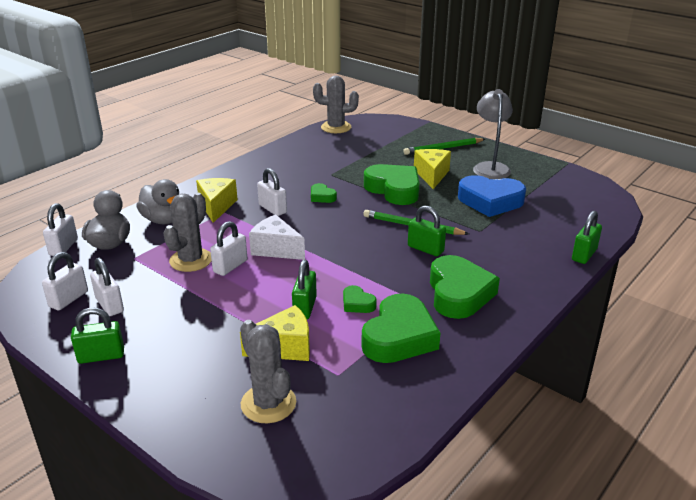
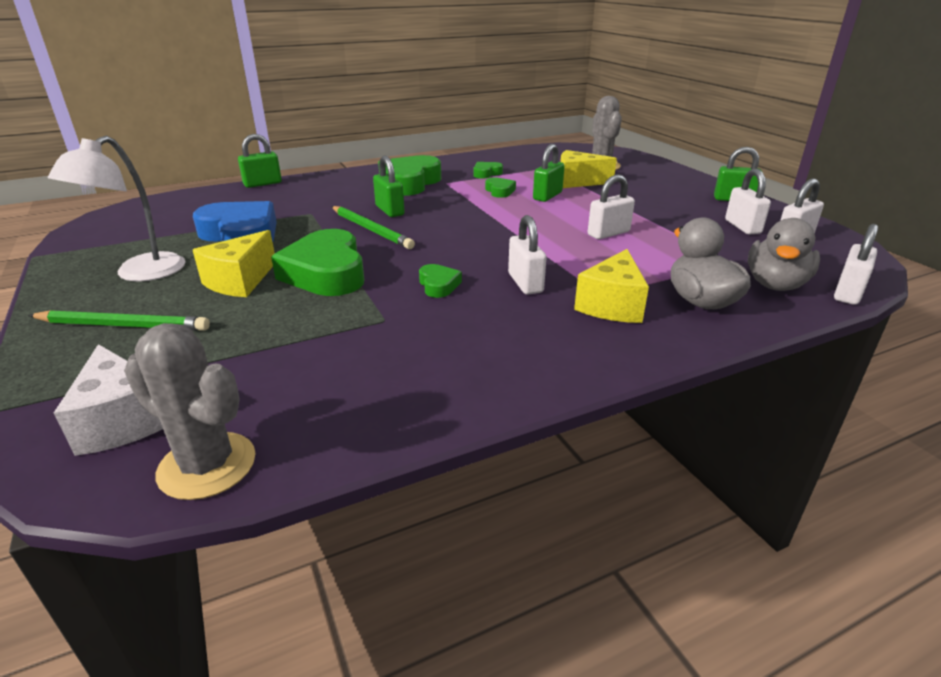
camera: 155 degrees left, 0 degrees up
(191, 260) = (655, 246): grey cactus -> none
(276, 249) = (549, 238): white cheese -> white cheese (123, 420)
(399, 337) = (486, 173): green heart -> green heart, size x0.47
(490, 167) = (140, 274): grey lamp -> white lamp

